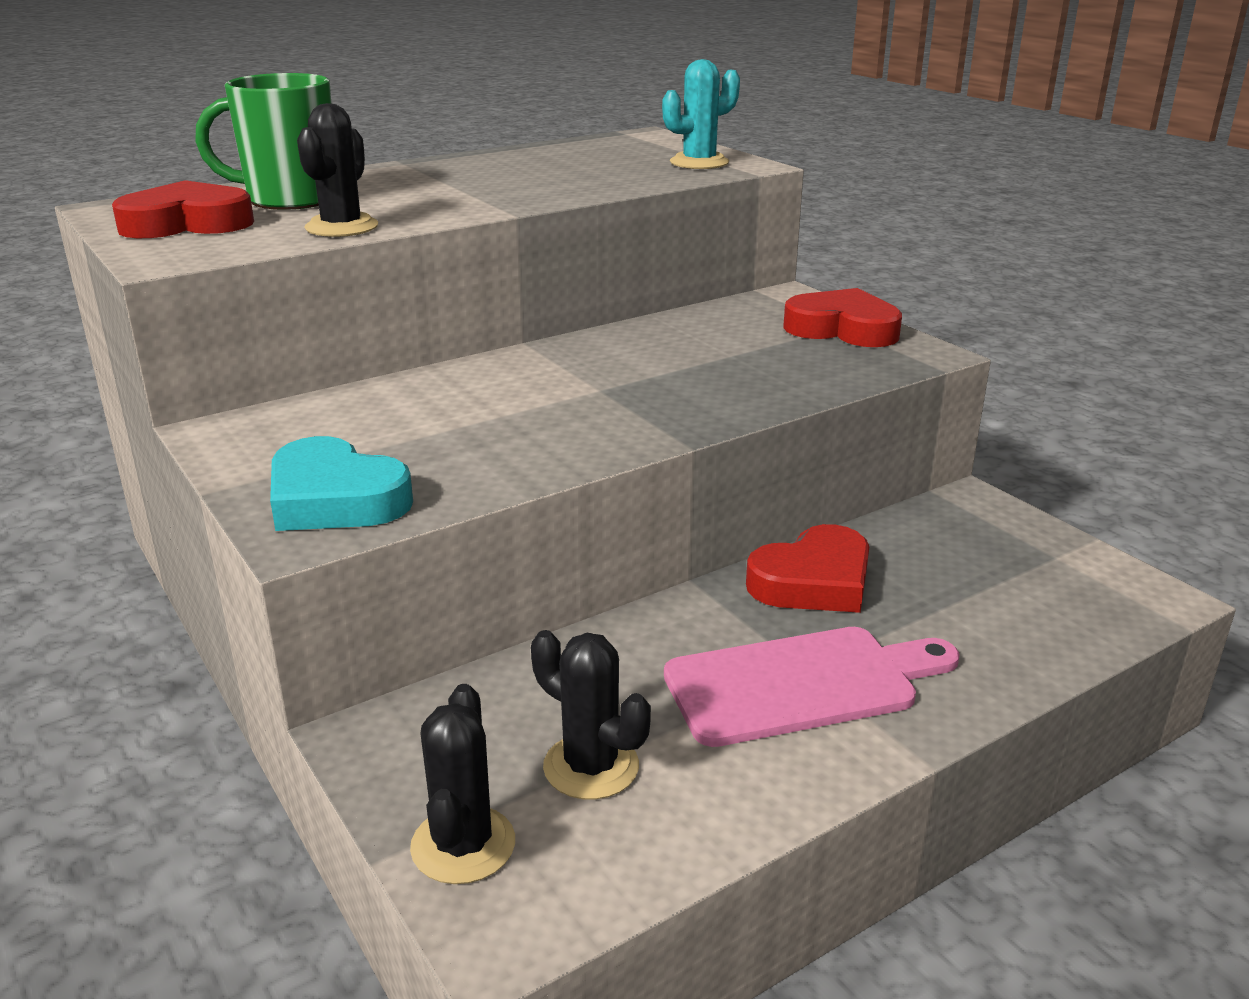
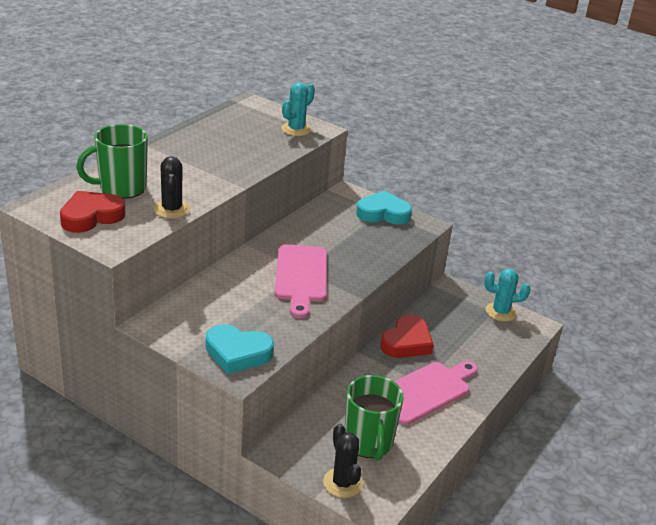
camera: 25 degrees left, 5 degrees up
(588, 399) = (301, 277): none -> pink cutting board
(591, 767) = (368, 443): black cactus -> green mug
(842, 329) = (383, 213): red heart -> turquoise heart
(1075, 560) = (500, 312): none -> turquoise cactus

